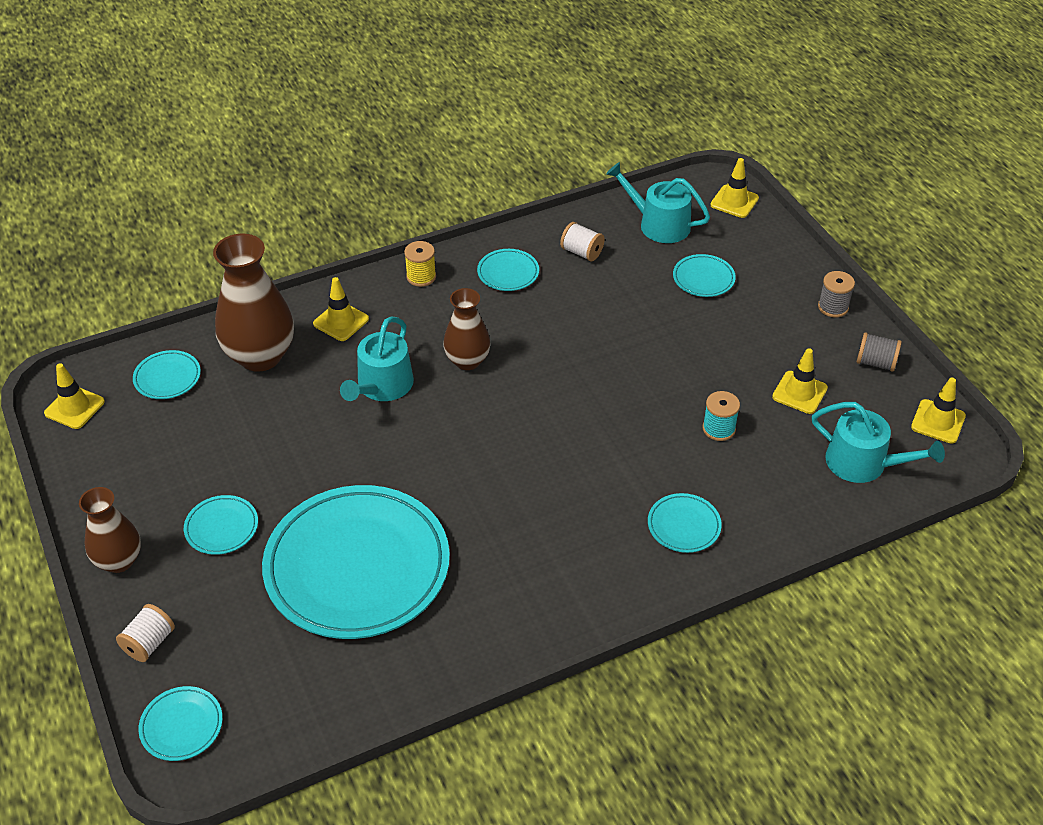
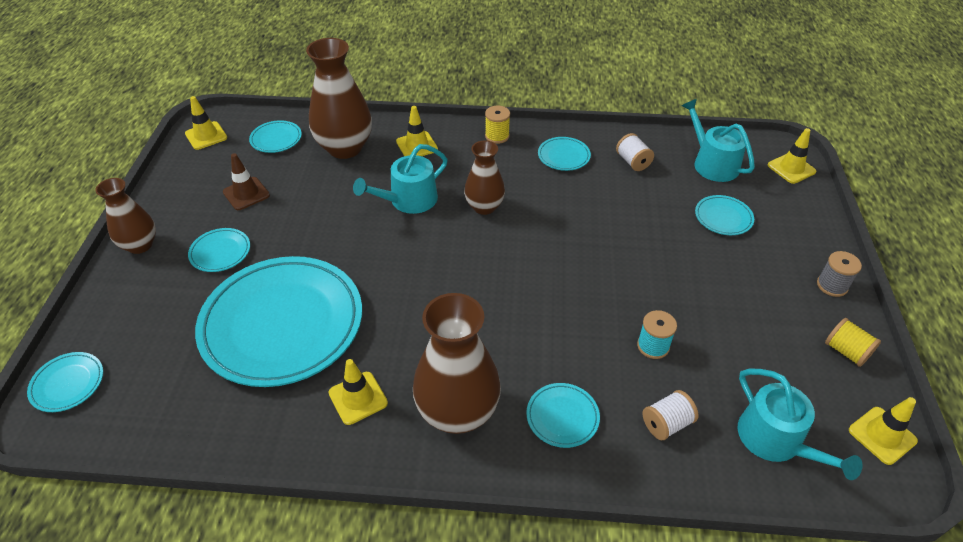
camera: 30 degrees right, 0 degrees up
(149, 643) = (105, 311): white spool -> white spool (666, 423)
(191, 454) = (246, 194): none -> brown traffic cone
(591, 565) = (457, 412): none -> brown vase
(799, 392) = (751, 347): yellow traffic cone -> yellow traffic cone (358, 398)
(875, 363) = (846, 351): grey spool -> yellow spool

